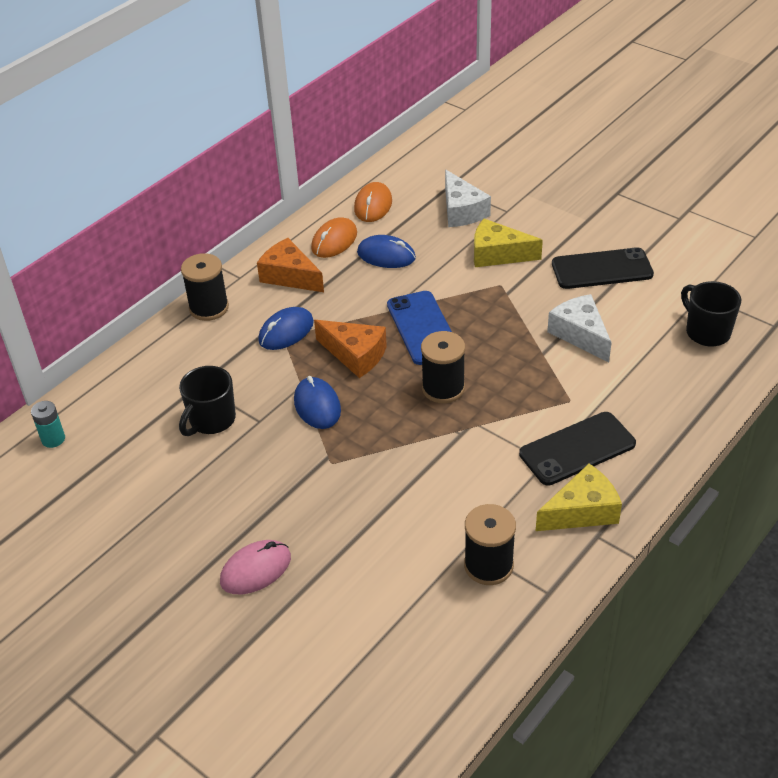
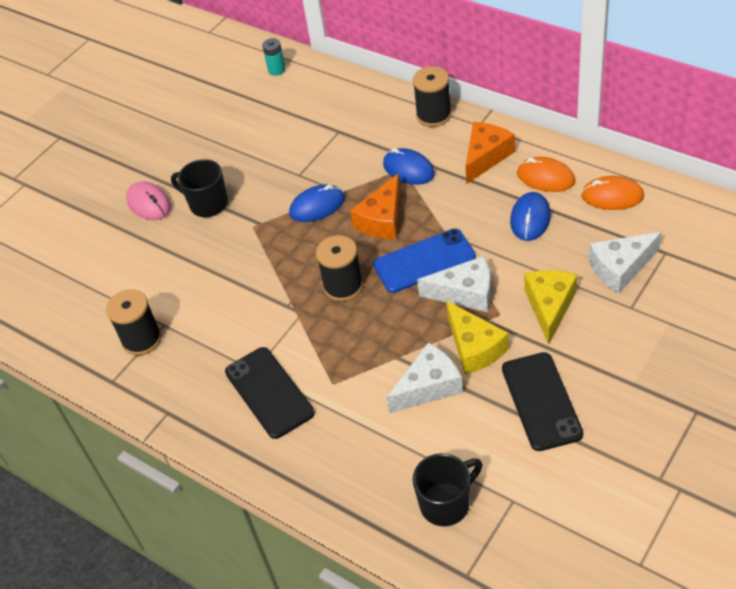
camera: 90 degrees right, 5 degrees up
(211, 420) = (298, 147): black mug -> black mug (207, 204)
(471, 303) = (465, 293): none -> white cheese
(582, 511) = (195, 400): yellow cheese -> yellow cheese (474, 347)

